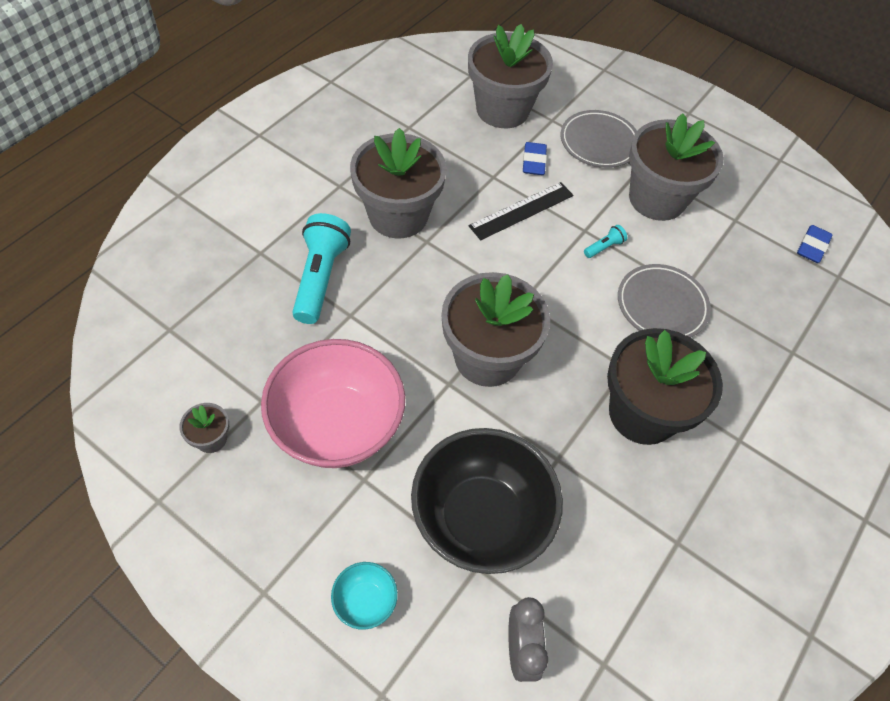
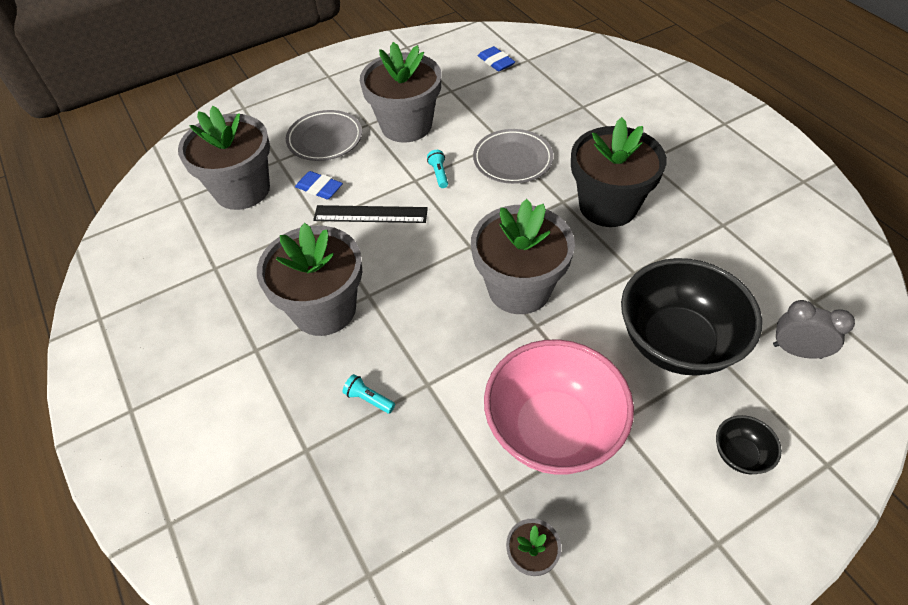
camera: 60 degrees left, 5 degrees down
(320, 278) = (369, 399): turquoise flashlight -> turquoise flashlight, size x0.44
(365, 601) = (740, 454): turquoise bowl -> black bowl
(521, 210) = (370, 214): black ruler -> black ruler turned 75 degrees counterclockwise

